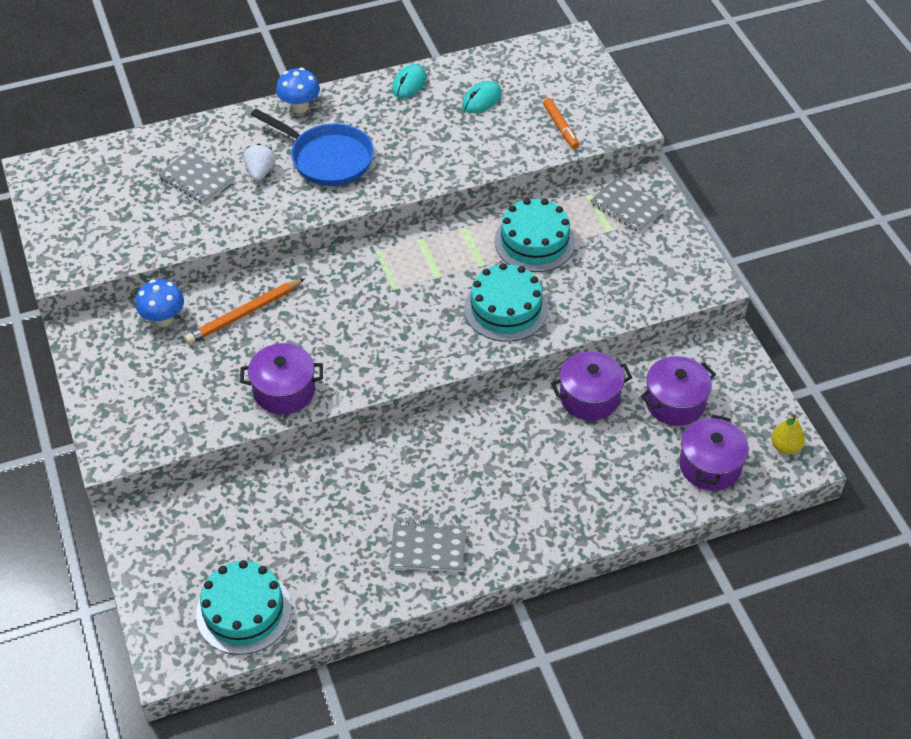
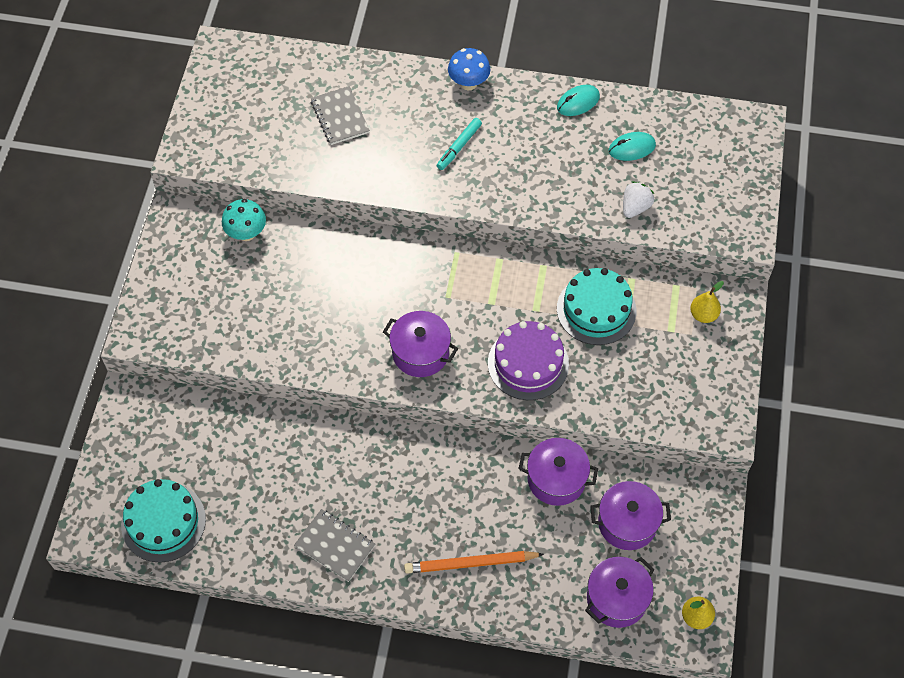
camera: 30 degrees right, 10 degrees up
(163, 319) = (246, 233): blue mushroom -> turquoise mushroom
(244, 314) = (311, 260): orange pencil -> orange pencil (470, 563)
(260, 172) = (395, 134): white strawberry -> white strawberry (635, 207)
(284, 391) = (299, 348): purple pot -> purple pot (420, 353)
(327, 159) = (459, 147): blue pan -> turquoise marker
(506, 309) = (528, 363): turquoise cake -> purple cake
(560, 127) = (684, 210): orange marker -> none
(627, 207) = (703, 315): grey notebook -> yellow pear

